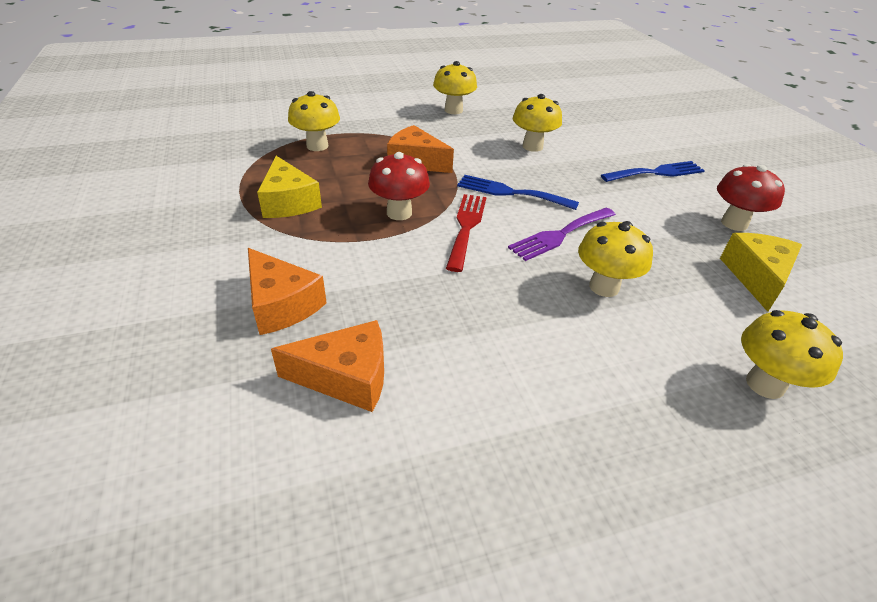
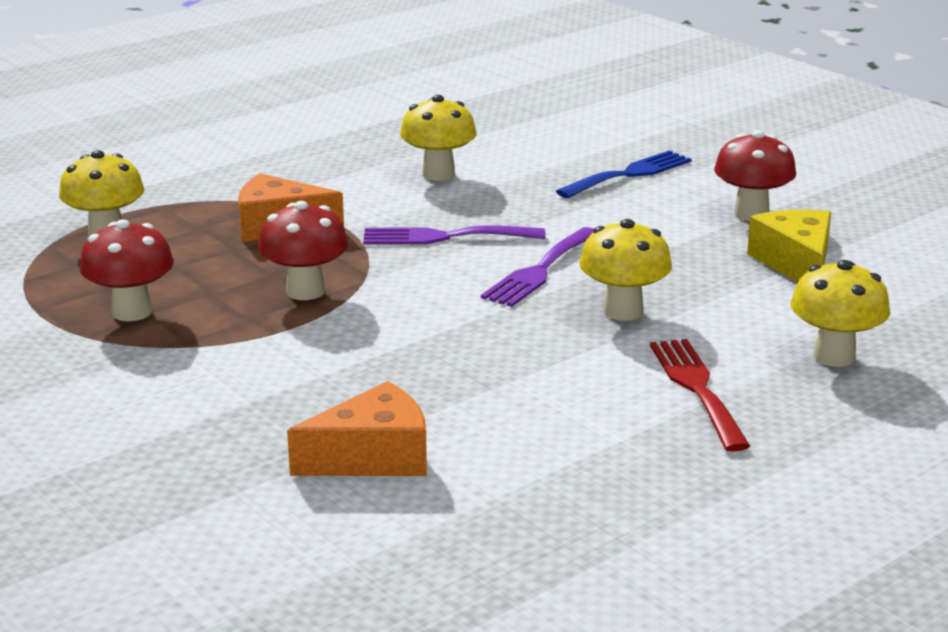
camera: 20 degrees left, 15 degrees down
(281, 305) = (231, 416): orange cheese -> none
(288, 202) = (132, 312): yellow cheese -> red mushroom
(453, 110) = (283, 147): yellow mushroom -> none
(466, 227) = (410, 287): red fork -> red fork (696, 388)
(510, 192) = (444, 237): blue fork -> purple fork

